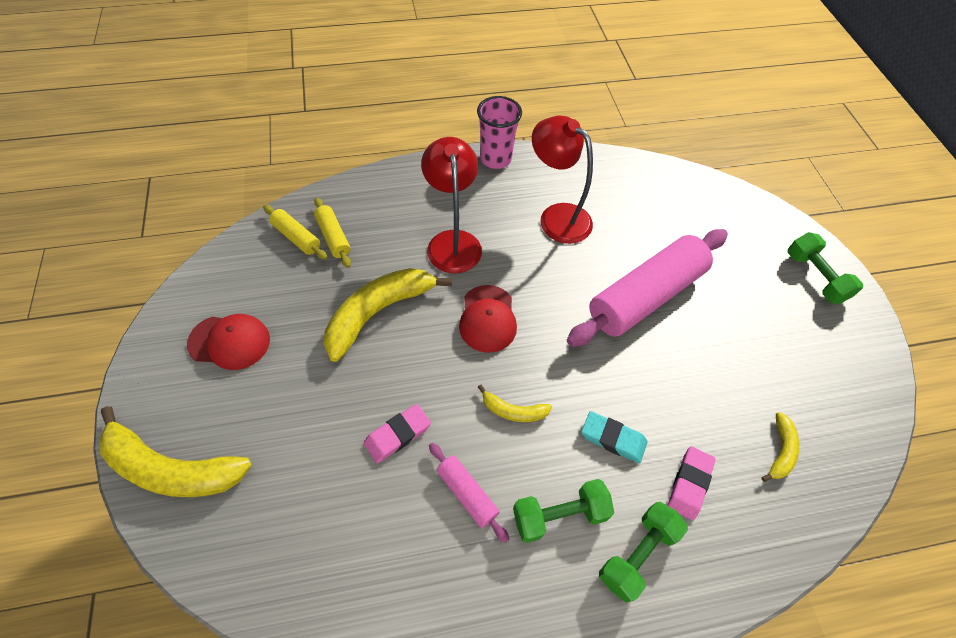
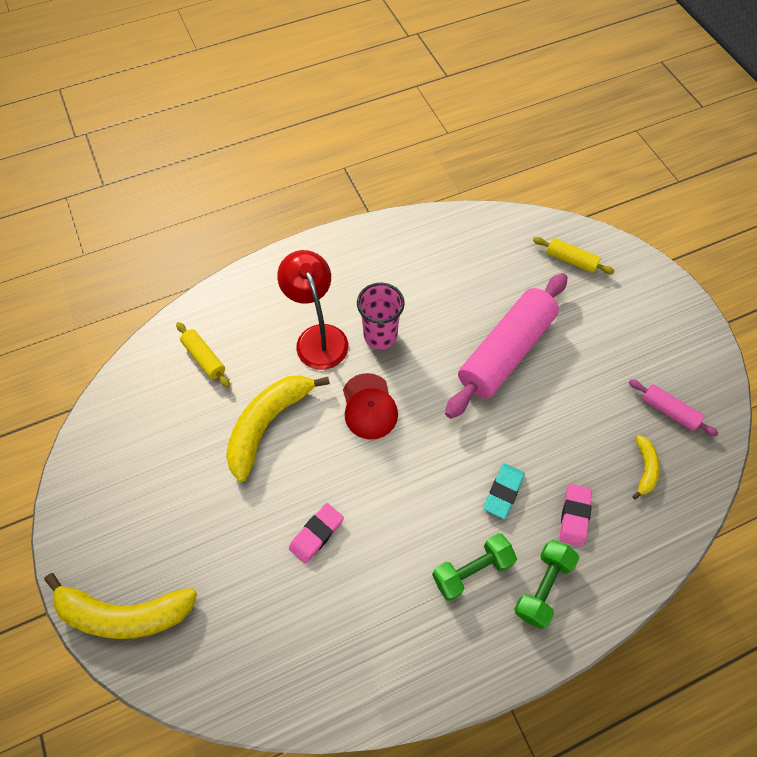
camera: 10 degrees left, 5 degrees up
(229, 342) = (138, 484): red cap -> none
(296, 237) = (169, 366): yellow rolling pin -> yellow rolling pin (571, 260)
(467, 493) = (390, 571): pink rolling pin -> pink rolling pin (668, 411)
(495, 159) = (337, 241): pink cup -> pink cup (380, 336)
(513, 411) = (412, 487): yellow banana -> none
(557, 217) = (409, 289): red lamp -> none
(613, 438) = (503, 492): turquoise eraser -> turquoise eraser turned 75 degrees counterclockwise
(814, 277) = (651, 298): green dumbbell -> none

